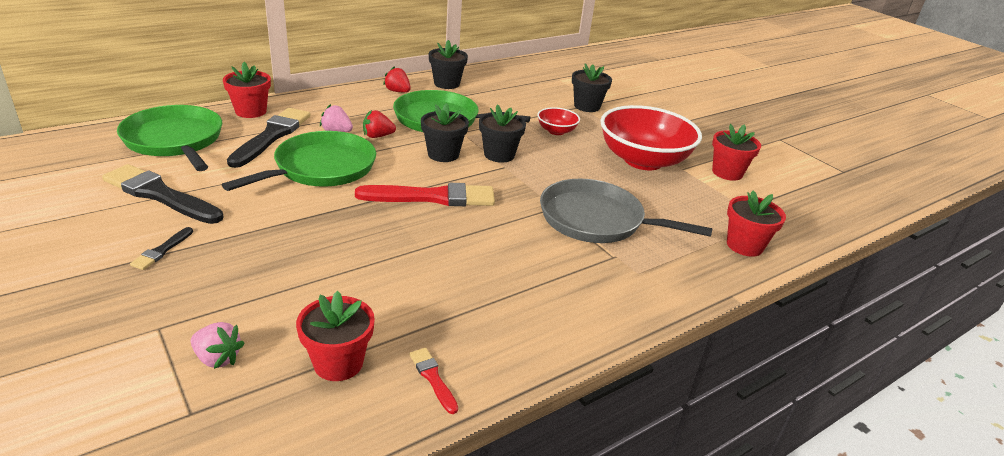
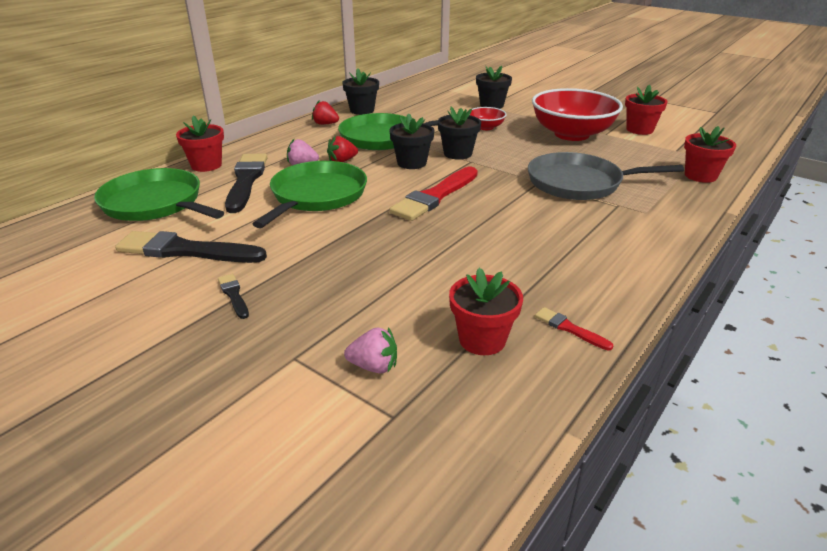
camera: 15 degrees left, 0 degrees up
(162, 250) = (233, 295): black brush -> black brush turned 150 degrees clockwise
(432, 197) = (435, 196): red brush -> red brush turned 150 degrees clockwise

